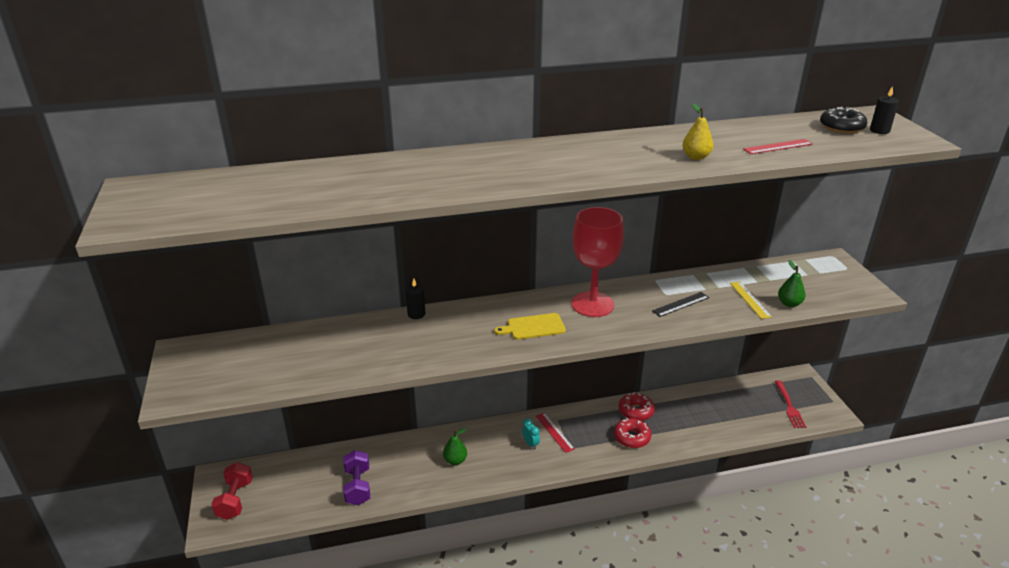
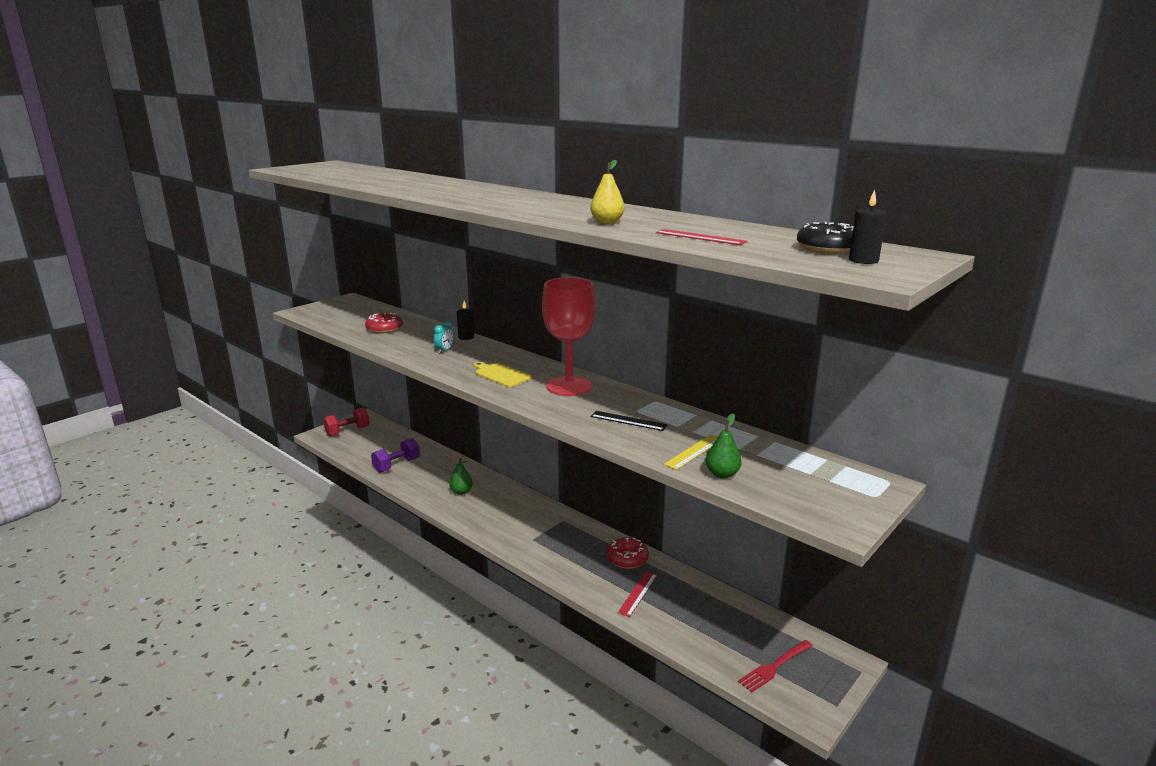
camera: 55 degrees right, 10 degrees down
(530, 444) = (517, 518): turquoise clock -> turquoise clock (444, 350)
(554, 432) = (545, 524): red ruler -> red ruler (638, 593)
(631, 437) = (586, 568): red donut -> red donut (384, 329)

